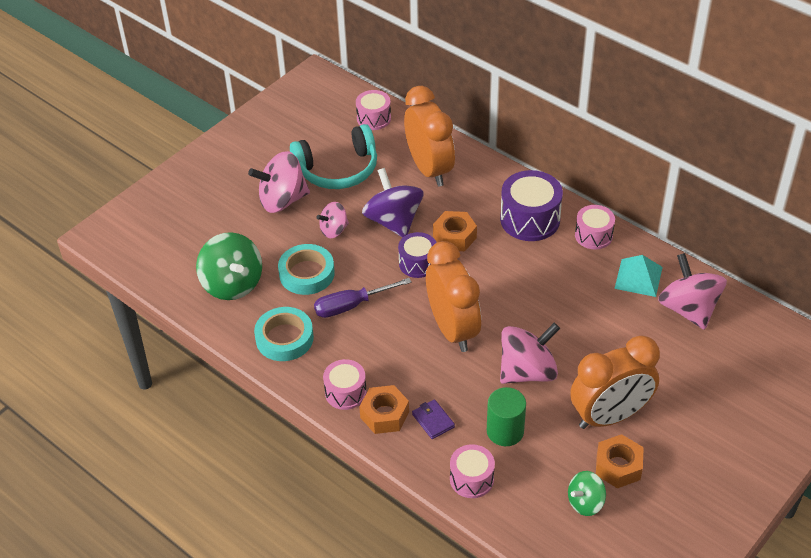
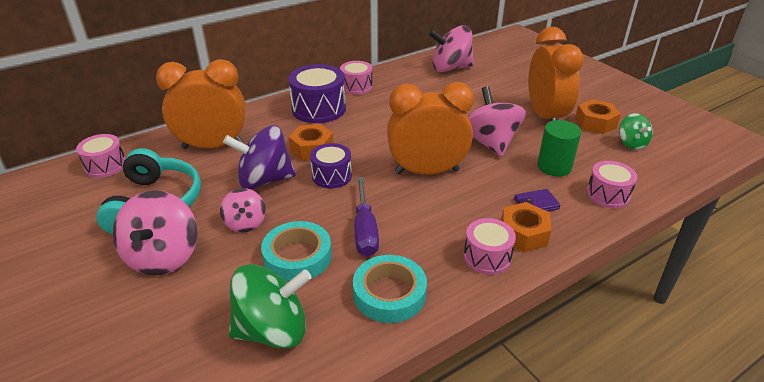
camera: 75 degrees left, 10 degrees down
(638, 277) = (410, 79): turquoise pyramid -> none

